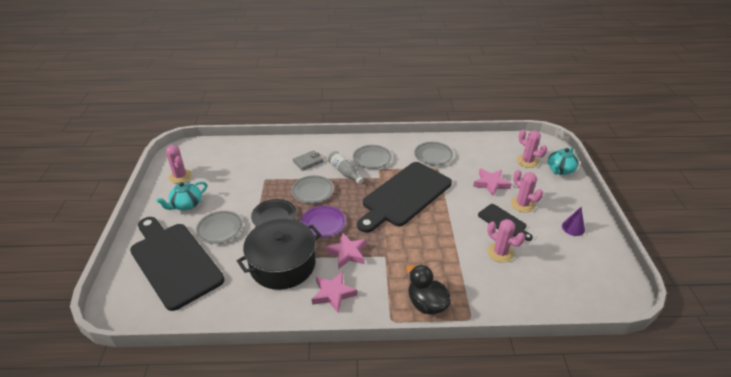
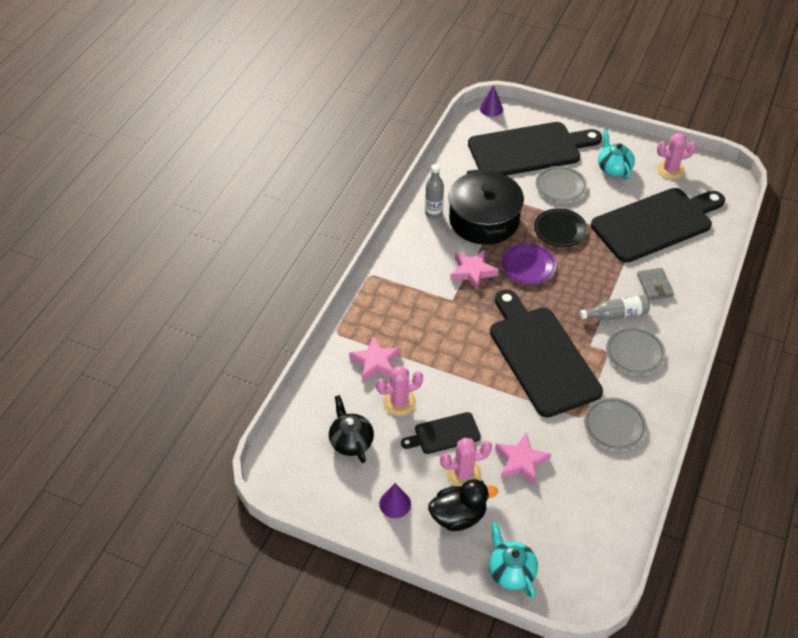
camera: 115 degrees right, 10 degrees up
(110, 309) = (491, 109): none -> purple cone
(245, 172) = (656, 223): none -> black cutting board
(289, 302) = (433, 213): none -> grey bottle
(312, 191) = (590, 273): grey plate -> none
(333, 294) = (425, 245): pink star -> pink star (376, 362)
(426, 304) = (372, 307): black duck -> black duck (458, 516)
(527, 161) = (550, 540): pink cactus -> none
(554, 267) = (351, 441): none -> black teapot

